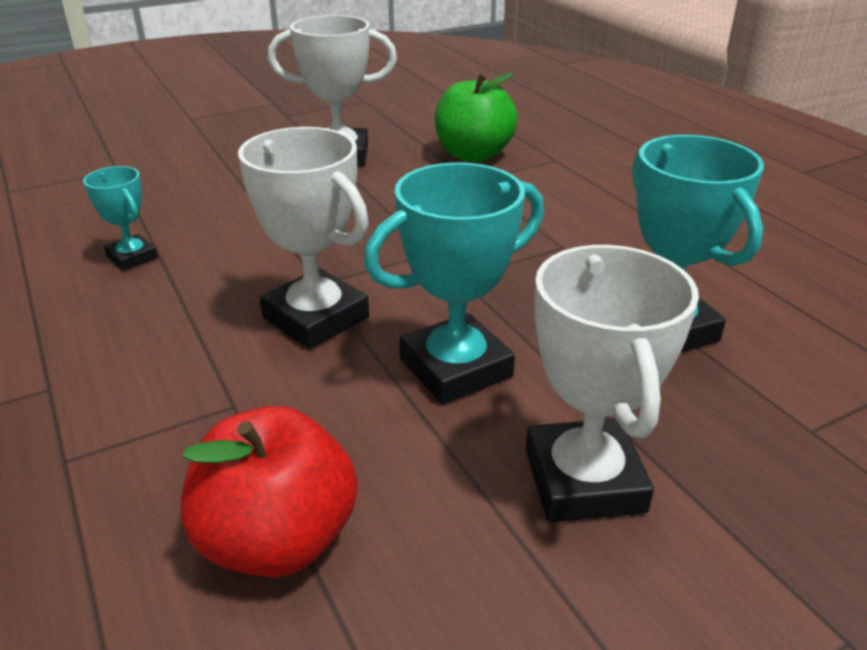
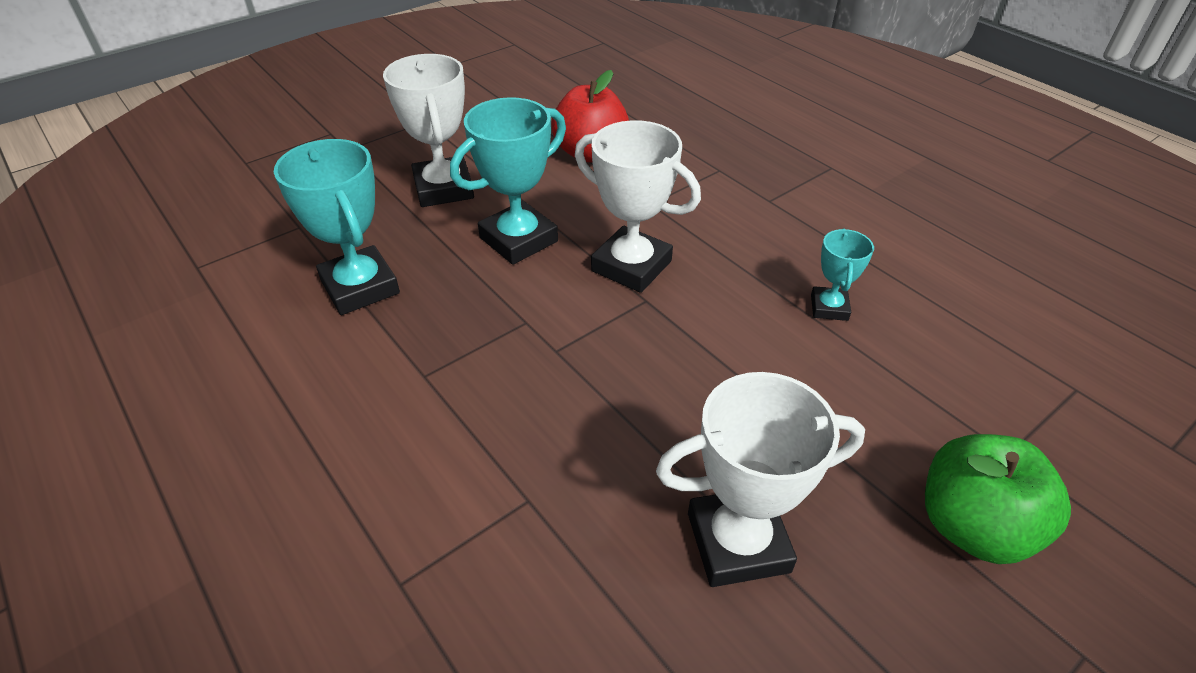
camera: 170 degrees right, 10 degrees up
(132, 257) = (829, 307): turquoise trophy -> turquoise trophy turned 60 degrees clockwise
(473, 155) = (532, 579): green apple -> green apple (972, 526)

